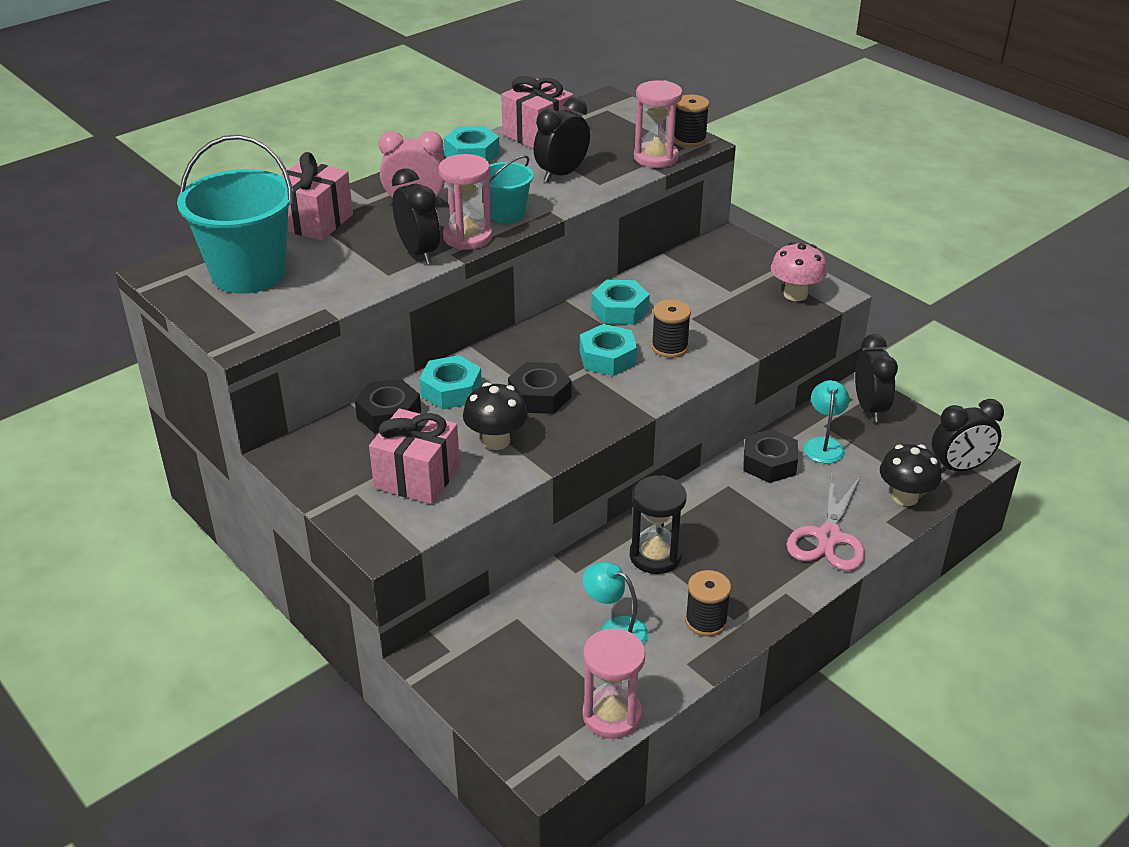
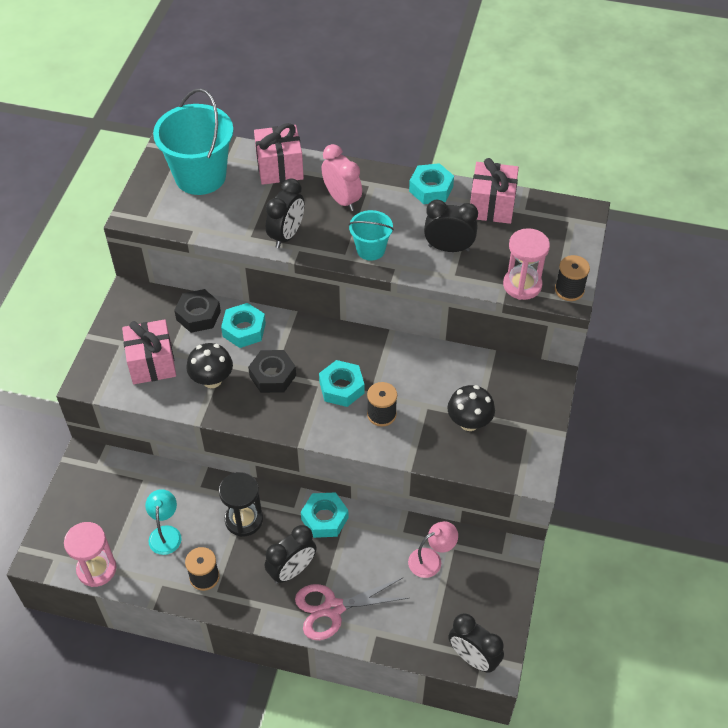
camera: 55 degrees right, 15 degrees up
(468, 237) = (325, 247): pink hourglass -> none
(620, 310) = (402, 364): turquoise nut -> turquoise nut (324, 518)
(769, 463) = (384, 536): black nut -> none
(795, 294) = (511, 454): pink mushroom -> none
(824, 445) = (431, 559): turquoise lamp -> pink lamp
(869, 408) = (498, 569): black clock -> black clock (292, 570)
(905, 497) = (411, 636): black mushroom -> black mushroom (469, 422)

